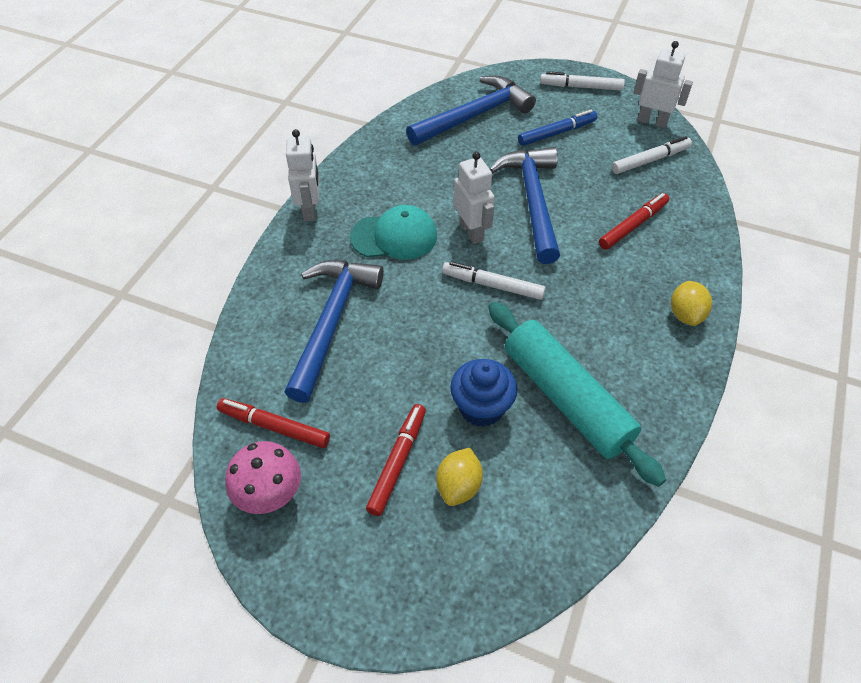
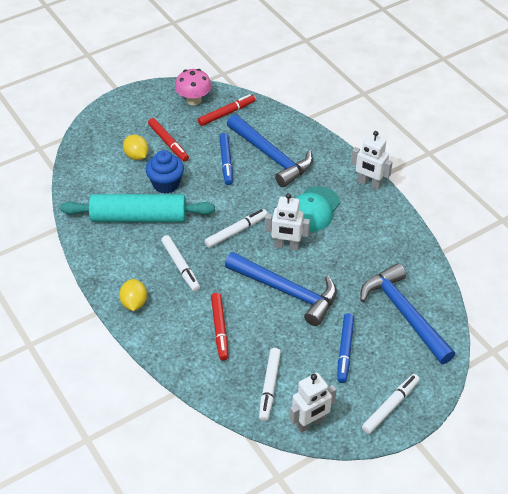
camera: 125 degrees right, 5 degrees down
(381, 365) = (226, 162): none -> blue marker
(474, 115) = (404, 313): blue hammer -> blue hammer turned 150 degrees clockwise
(593, 305) = (180, 266): none -> white marker
(685, 314) = (134, 303): yellow lemon -> yellow lemon turned 45 degrees clockwise

